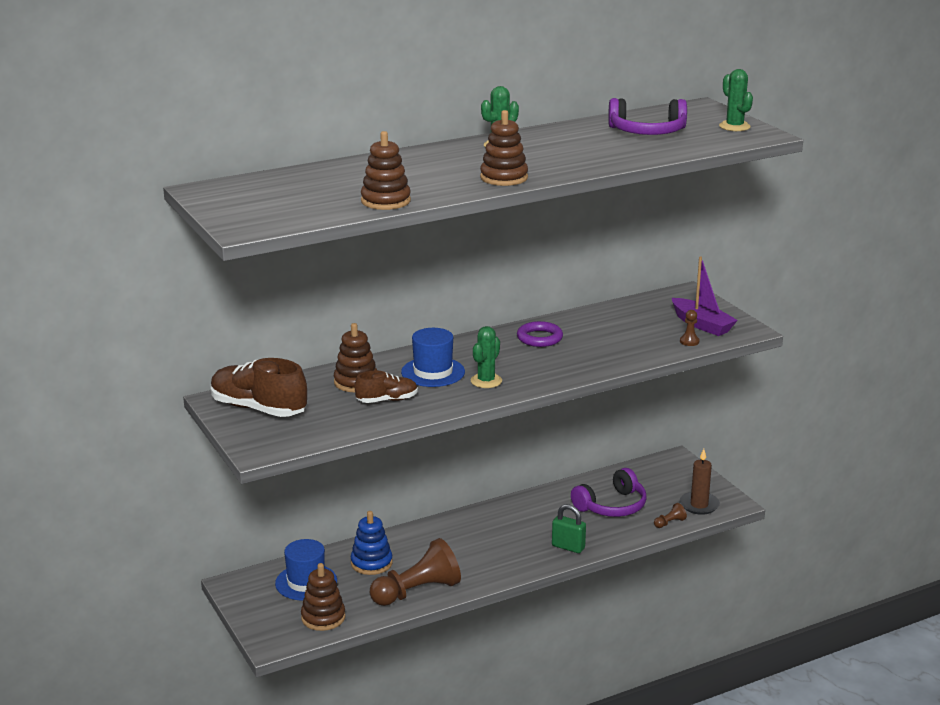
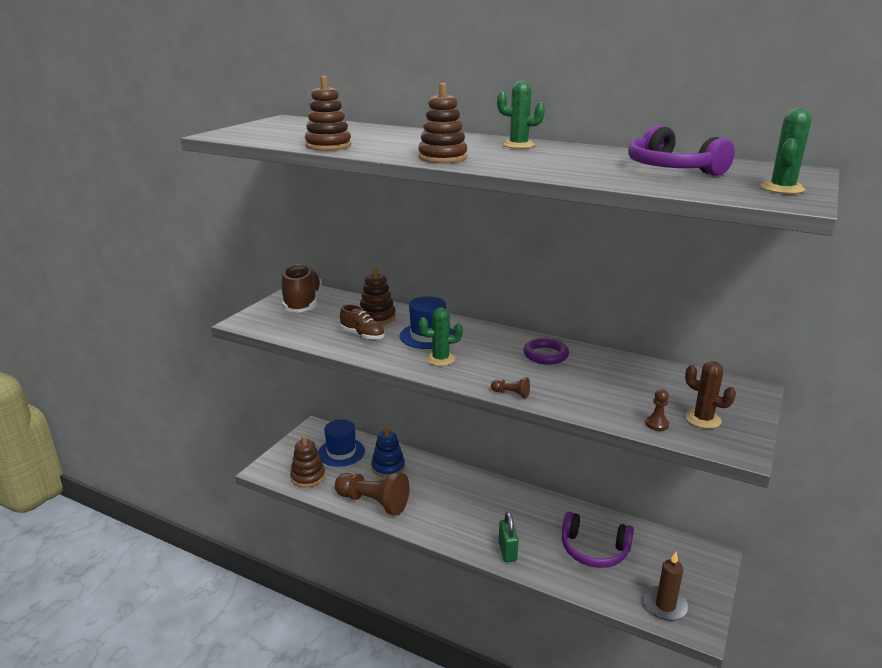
camera: 55 degrees right, 0 degrees up
(669, 523) = (613, 598): brown pawn -> brown pawn (511, 394)
(702, 324) = (703, 419): purple boat -> brown cactus

